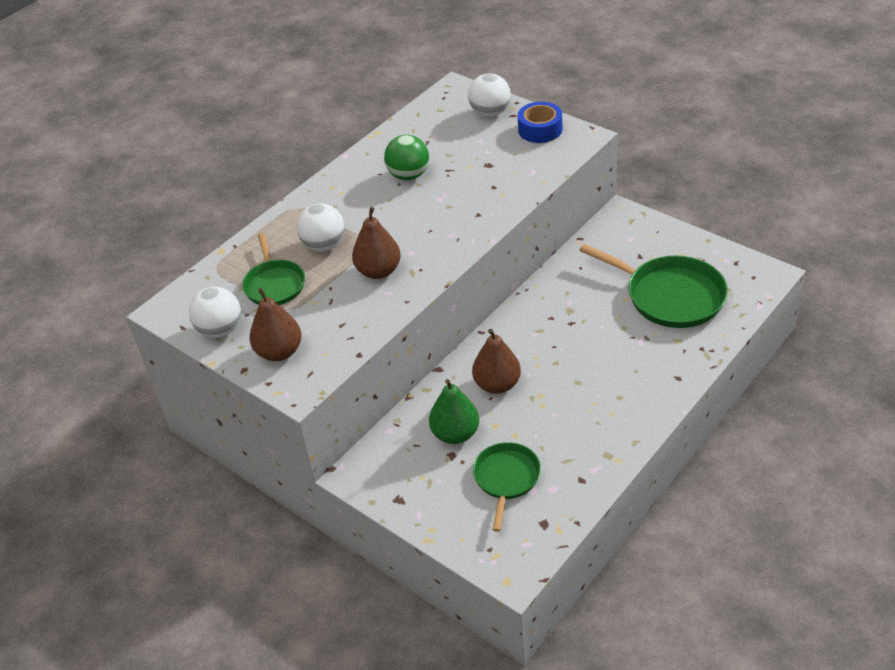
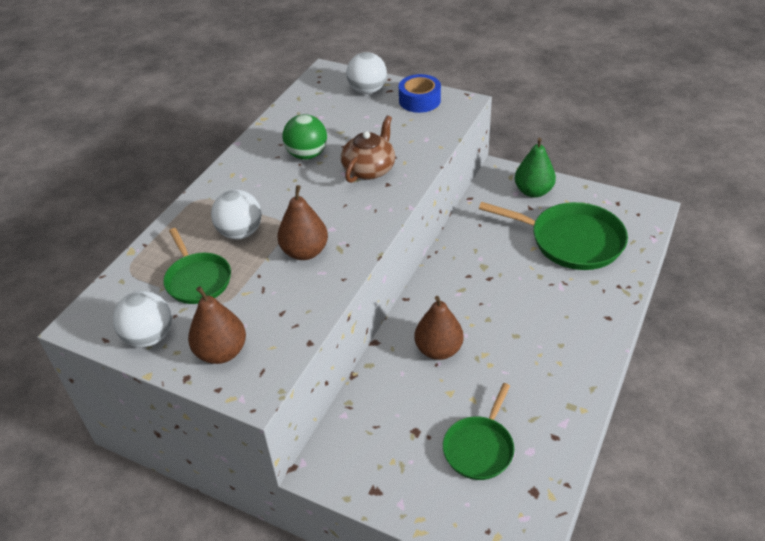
camera: 15 degrees left, 0 degrees up
(455, 434) = (412, 408): green pear -> green pear (533, 191)
(465, 197) = (369, 169): none -> brown teapot
(506, 478) = (479, 448): green pan -> green pan turned 150 degrees counterclockwise

